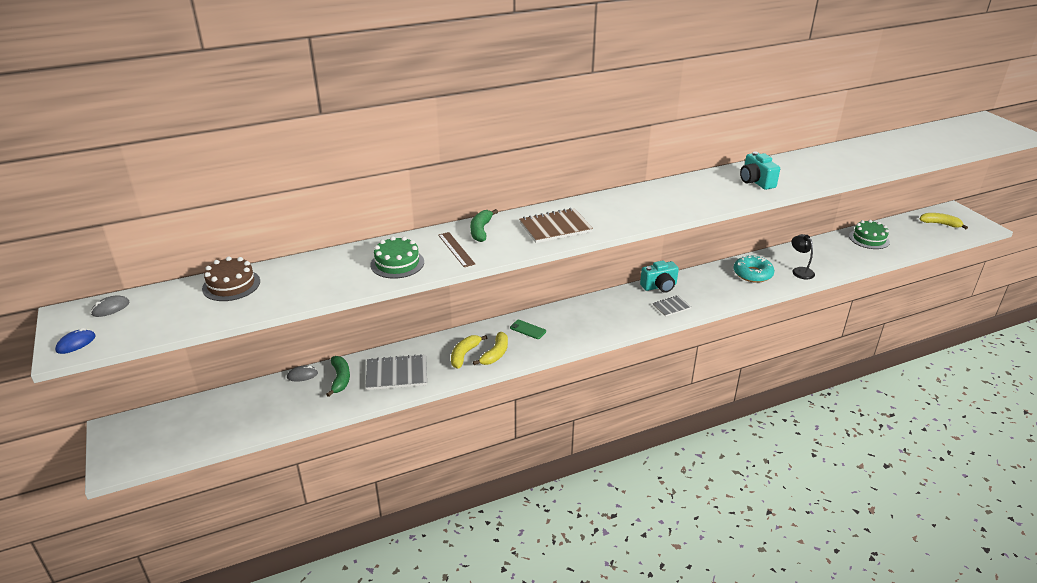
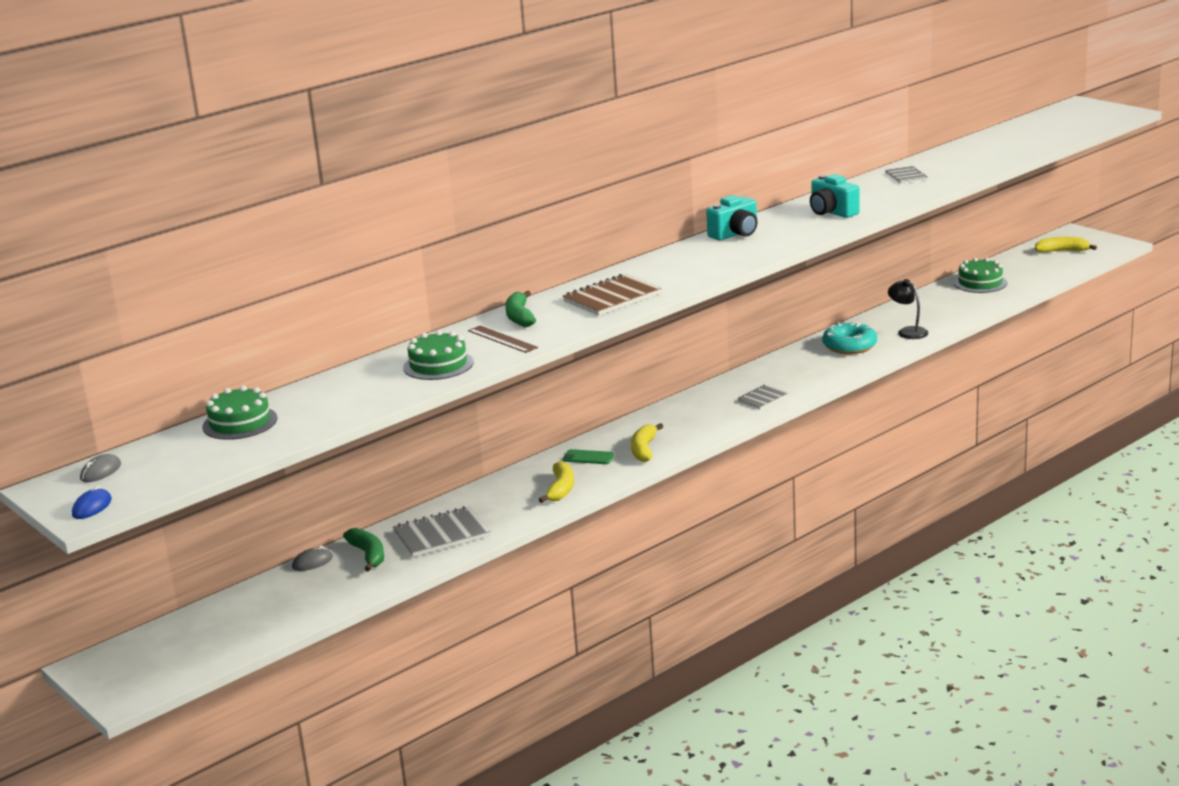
camera: 15 degrees left, 10 degrees down
(231, 285) = (240, 423): brown cake -> green cake
(464, 355) = (520, 498): yellow banana -> yellow banana (644, 449)
(659, 286) = (736, 381): turquoise camera -> turquoise camera (735, 234)
(826, 160) = (906, 176): none -> grey notebook

